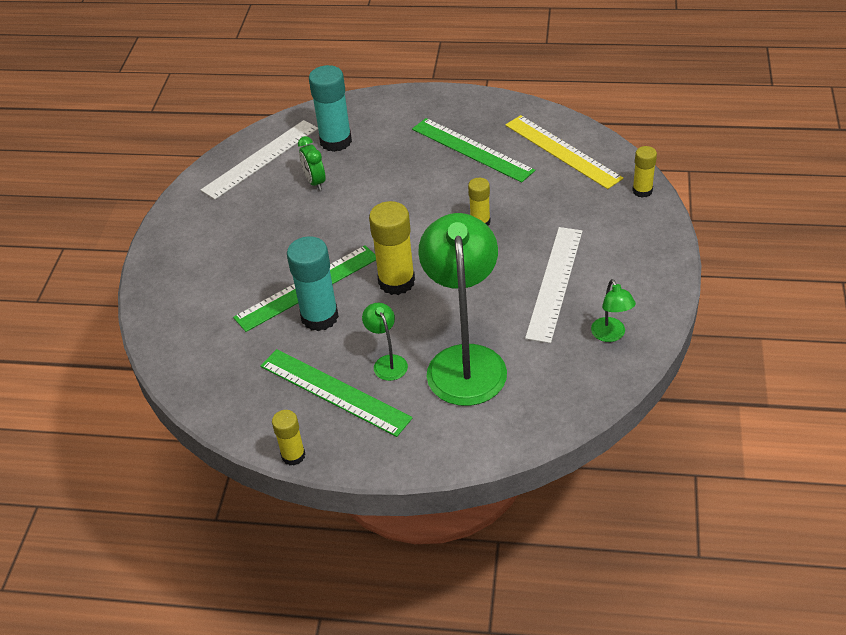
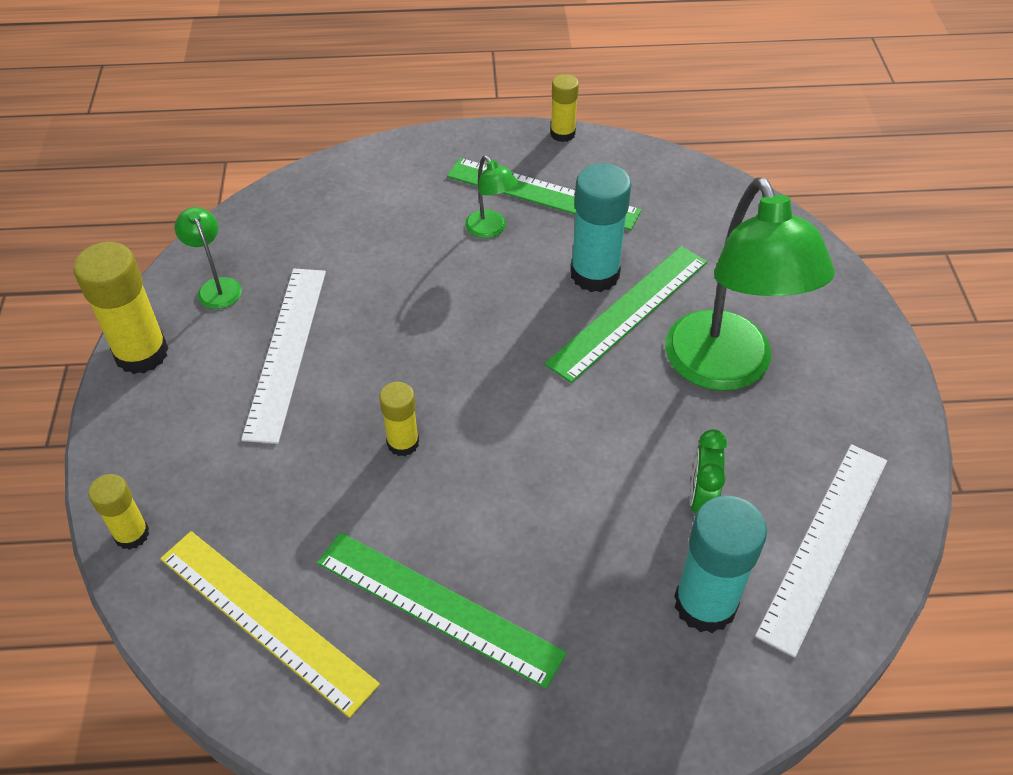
camera: 165 degrees right, 5 degrees up
(315, 182) = (701, 499): green clock -> green clock turned 135 degrees counterclockwise
(396, 282) = (508, 332): yellow glue stick -> yellow glue stick (141, 353)
(465, 361) = (397, 240): green lamp -> green lamp (726, 369)

